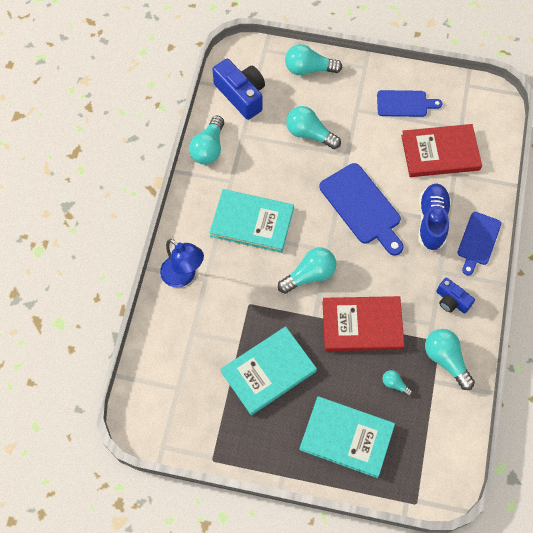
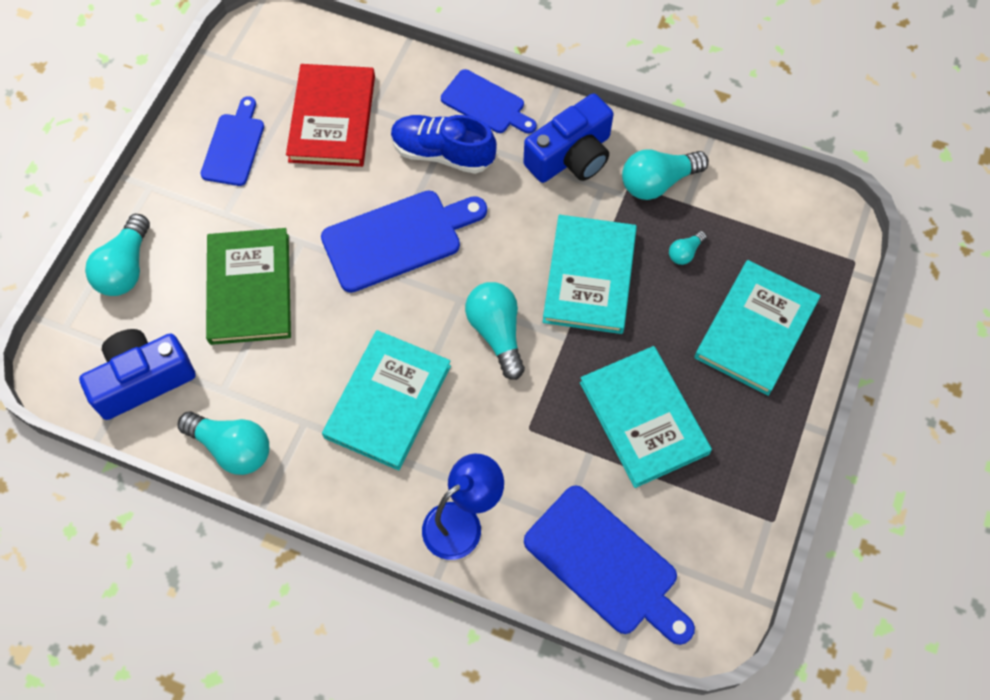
camera: 80 degrees left, 0 degrees up
(169, 361) = (606, 565): none -> blue cutting board
(309, 134) = (249, 288): turquoise light bulb -> green book
(362, 325) = (589, 276): red book -> turquoise book
(451, 301) = (571, 156): blue camera -> blue camera, size x1.73

